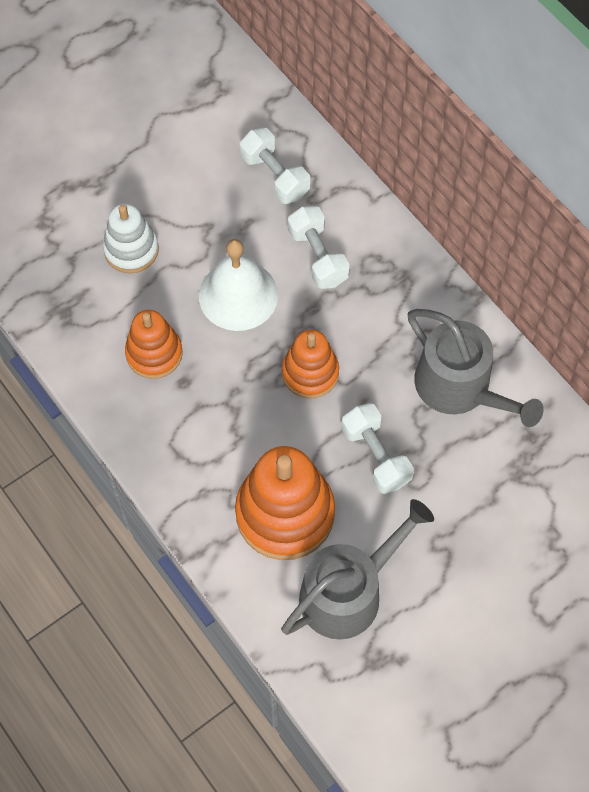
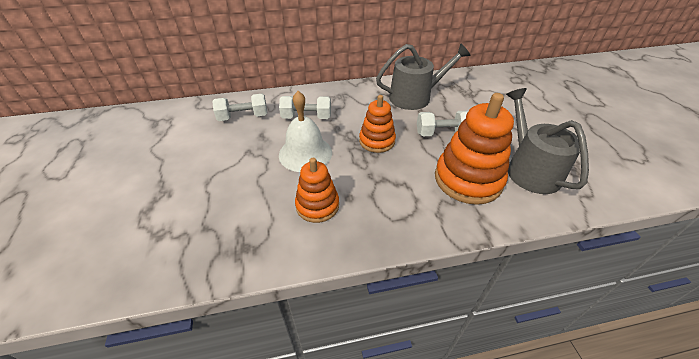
camera: 65 degrees left, 20 degrees down
(131, 250) = (230, 192): white stacking toy -> none

